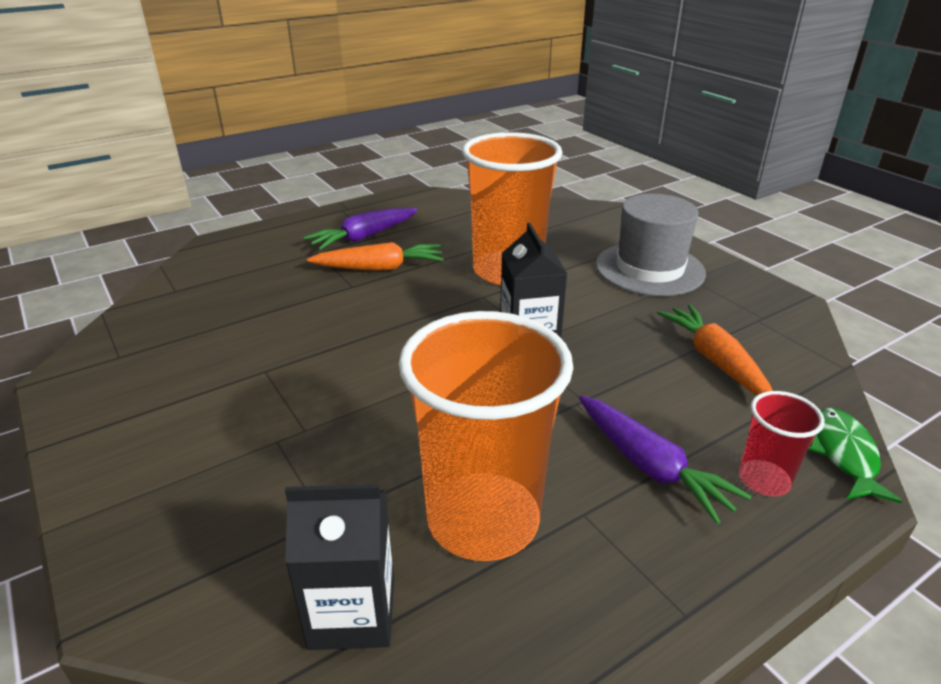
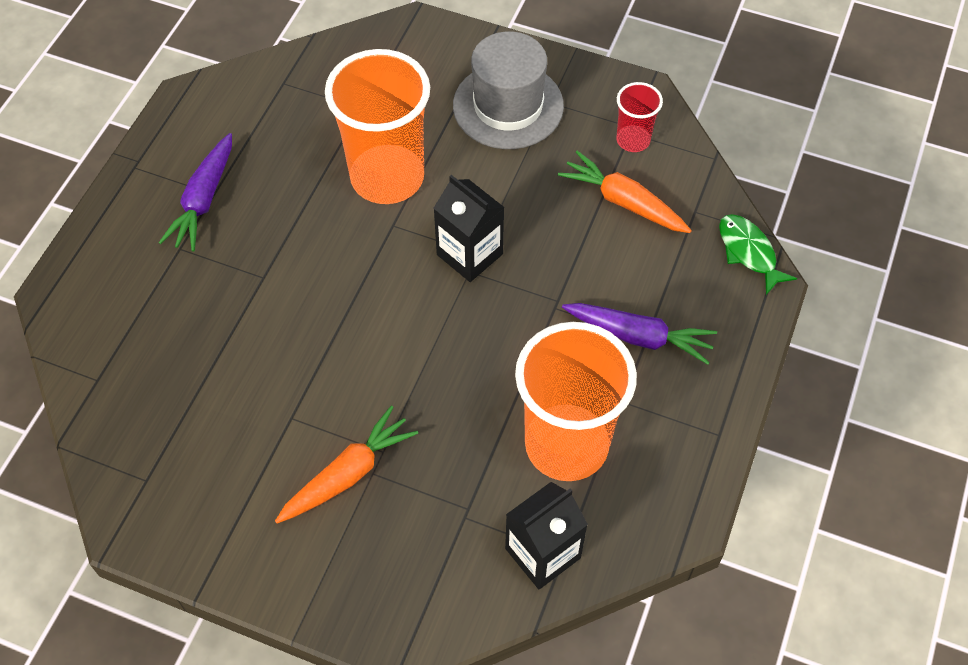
camera: 35 degrees left, 25 degrees up
(379, 268) = (265, 238): orange carrot -> orange carrot (348, 474)
(764, 480) = (712, 305): red cup -> red cup (633, 140)

